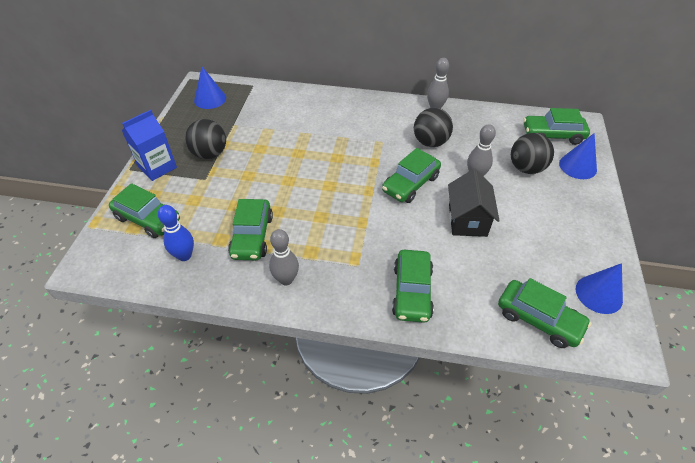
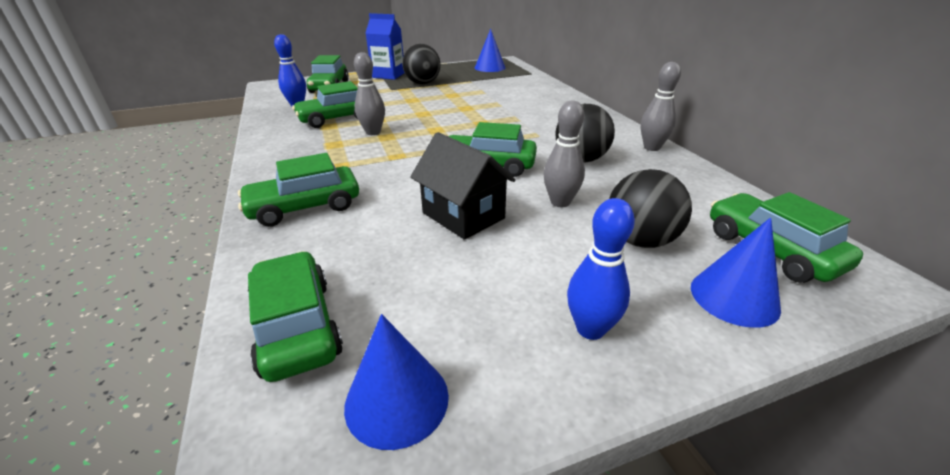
camera: 60 degrees right, 15 degrees down
(286, 279) = (290, 143): grey bowling pin -> grey bowling pin (373, 132)
(467, 220) = (463, 215): black house -> black house turned 75 degrees clockwise
(538, 319) = (296, 326): green car -> green car turned 150 degrees clockwise
(580, 218) = (590, 329): none -> blue bowling pin

